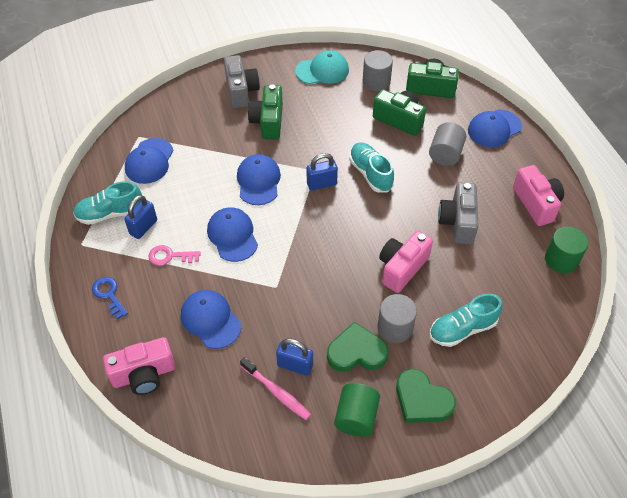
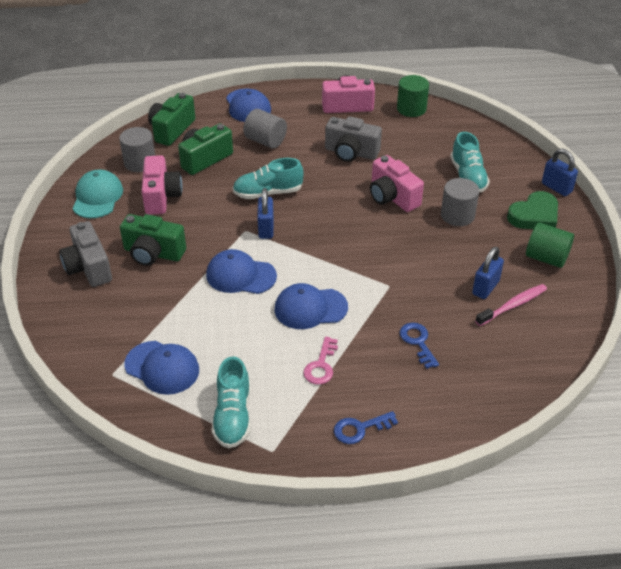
camera: 75 degrees left, 10 degrees down
(143, 227) = (268, 385): blue padlock -> blue padlock (556, 188)
(144, 375) = (476, 407): pink camera -> pink camera (161, 197)
(210, 320) = (418, 342): blue cap -> blue key
(241, 91) = (88, 267): grey camera -> grey camera turned 120 degrees counterclockwise
(356, 352) = (478, 244): green heart -> none

